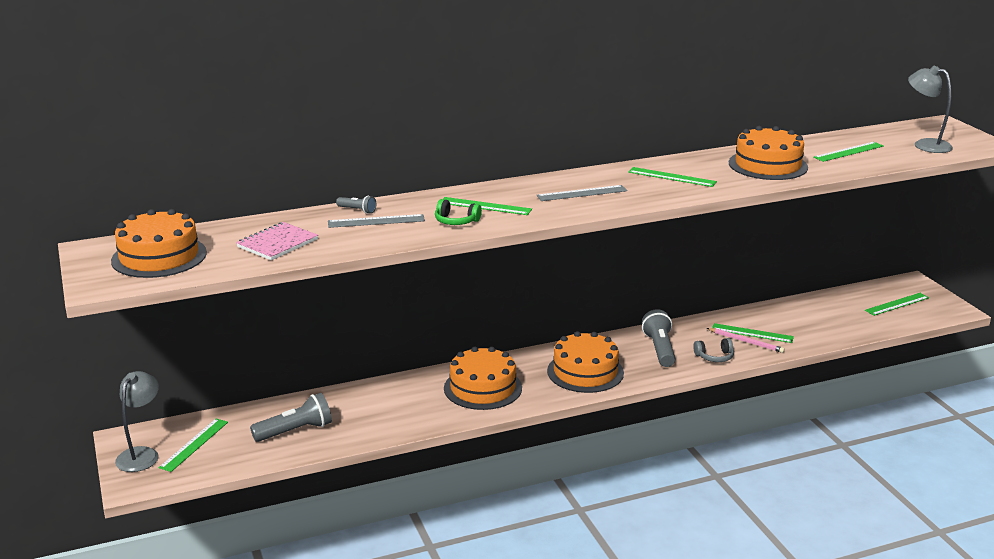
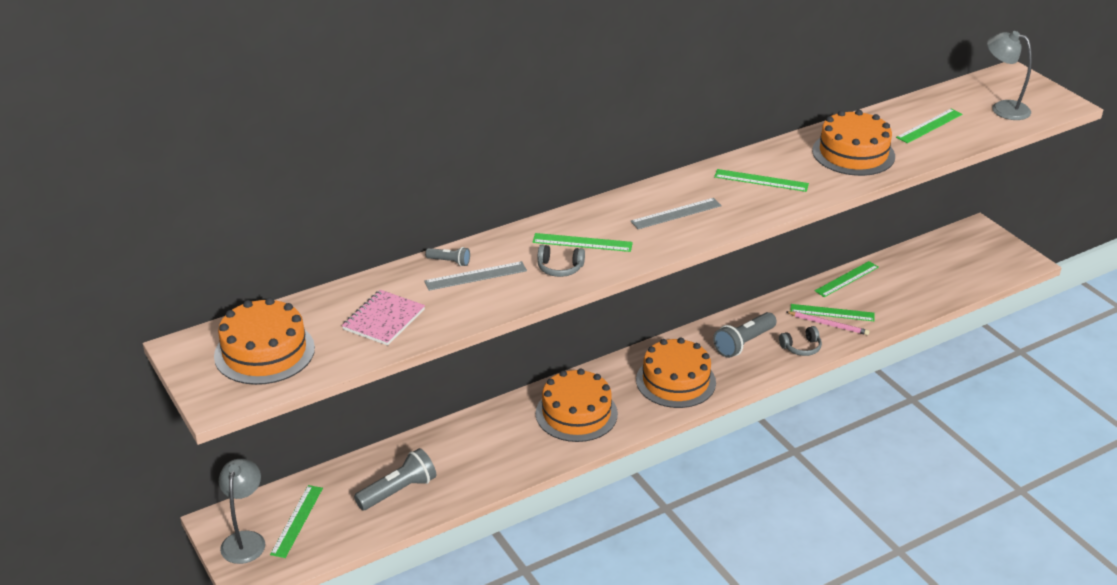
camera: 10 degrees left, 10 degrees up
(456, 221) = (559, 268): green headphones -> grey headphones
(659, 349) = (743, 343): grey flashlight -> grey flashlight turned 120 degrees counterclockwise
(897, 304) = (968, 260): green ruler -> green ruler (847, 279)

